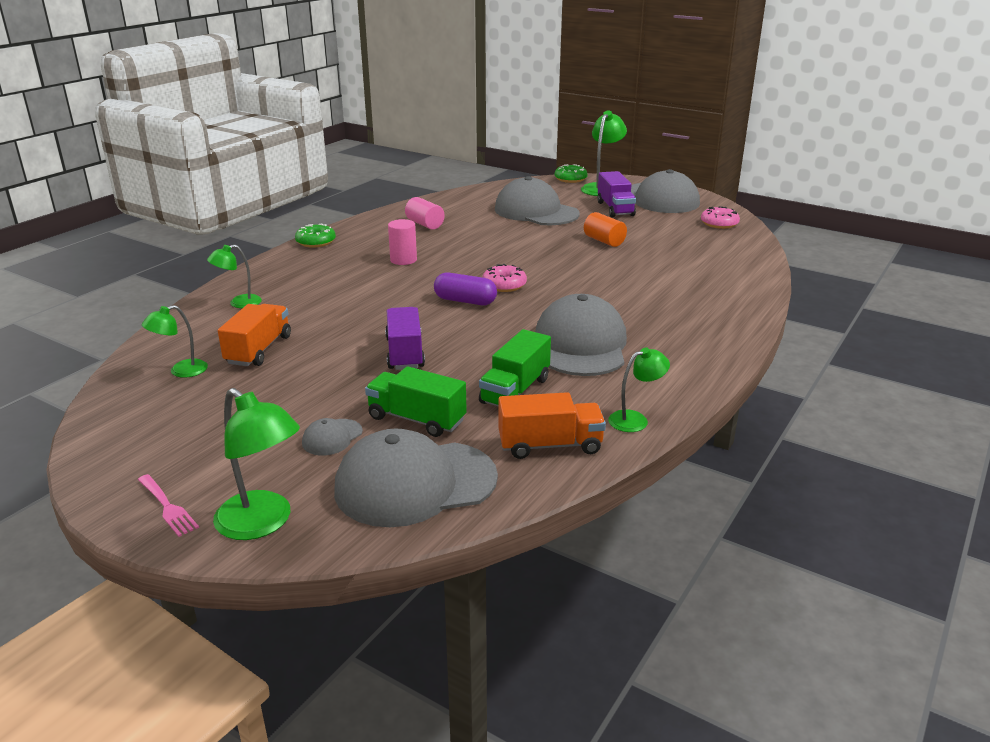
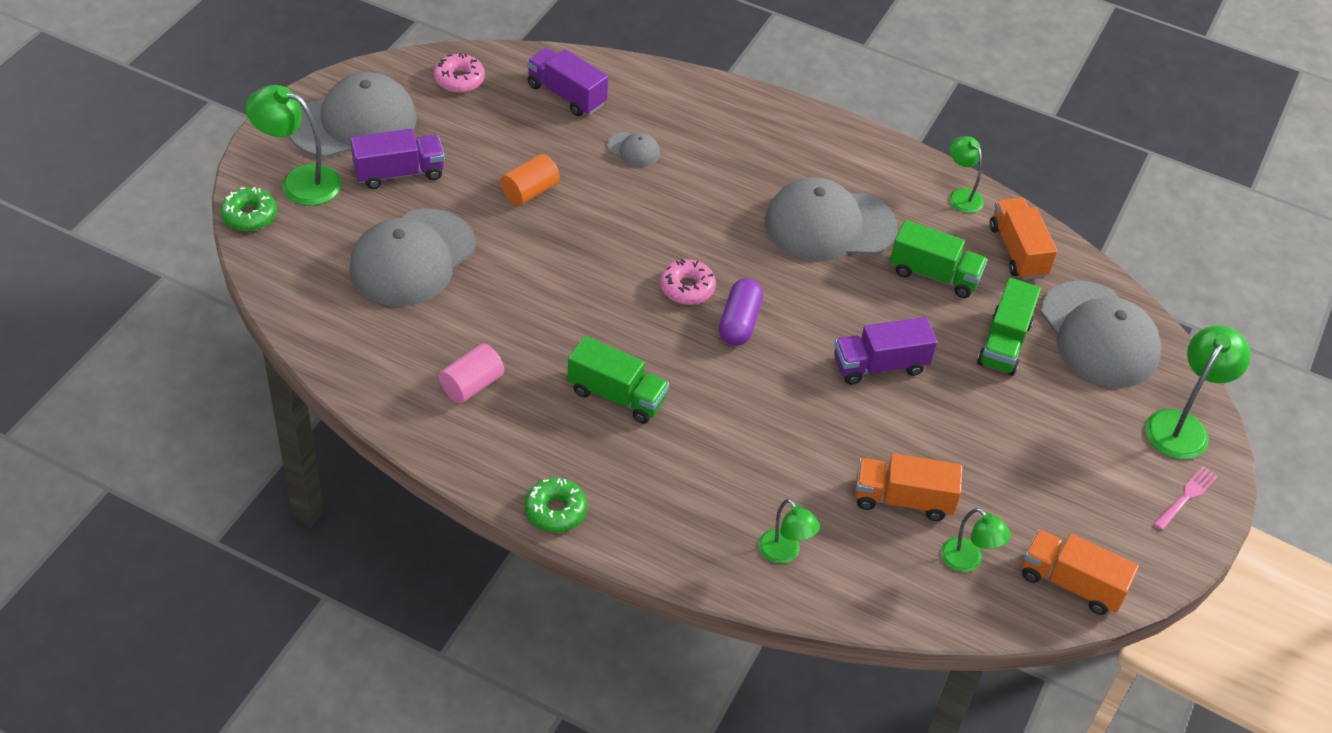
camera: 100 degrees left, 20 degrees up
(122, 417) = (1071, 583): none -> orange truck
(332, 437) = (1052, 401): grey cap -> grey cap (633, 150)
(403, 260) = (617, 395): pink cylinder -> green truck
(718, 254) = (566, 95): none -> purple truck

